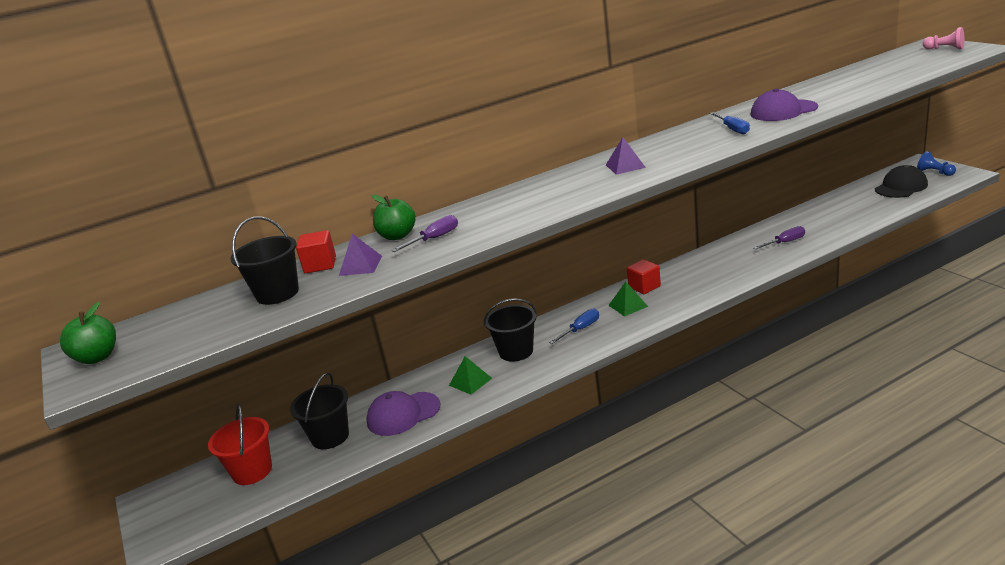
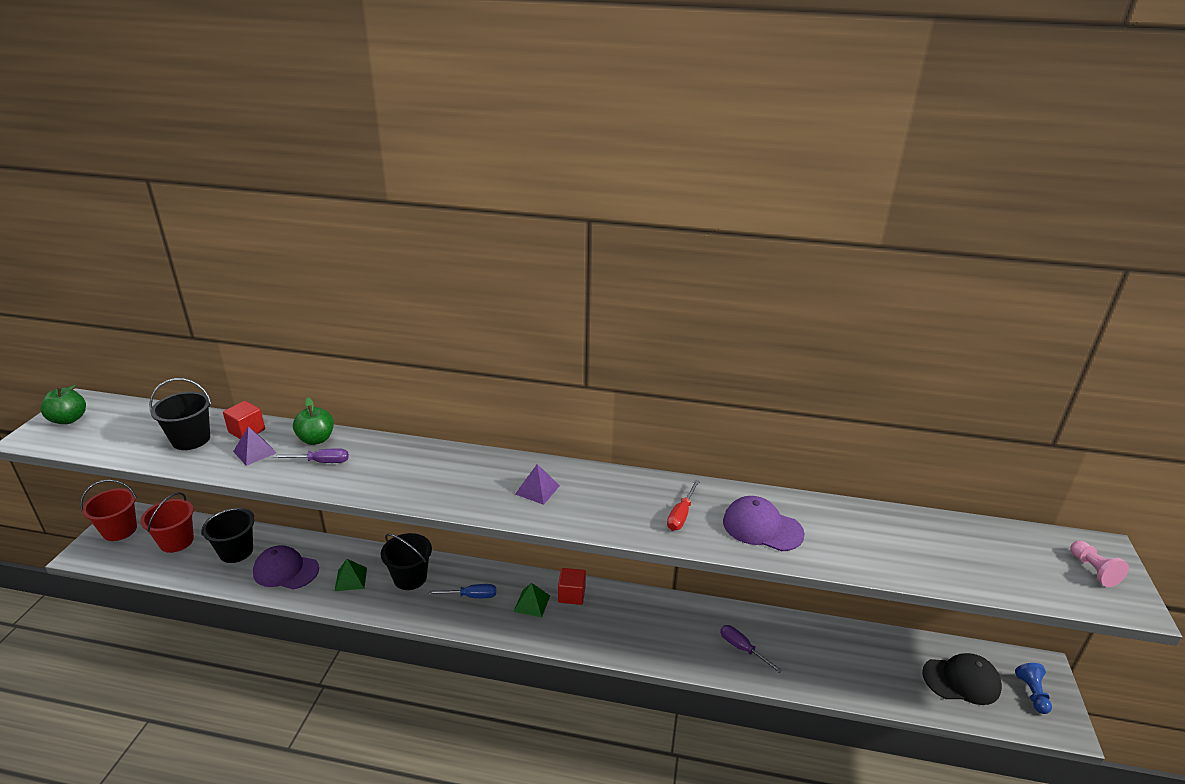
camera: 35 degrees right, 5 degrees up
(167, 507) = (120, 530): none -> red bucket
(733, 129) = (681, 515): blue screwdriver -> red screwdriver
(785, 242) = (742, 648): purple screwdriver -> purple screwdriver turned 150 degrees counterclockwise

